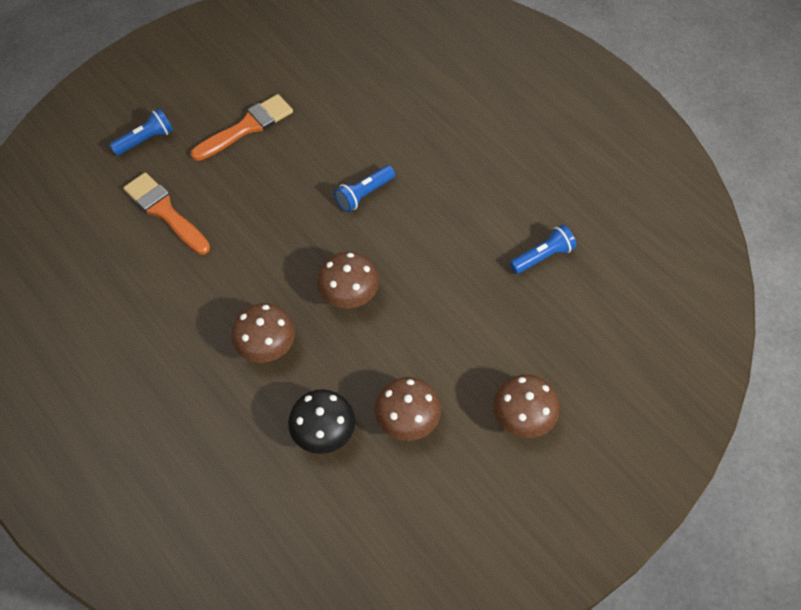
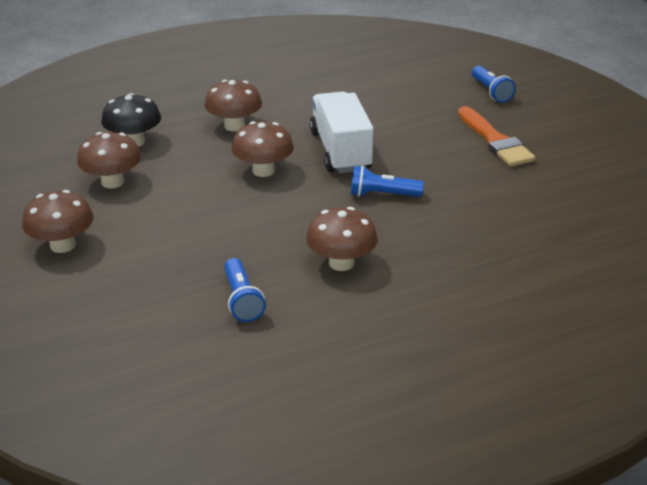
camera: 105 degrees right, 25 degrees down
(165, 212) = (402, 95): orange brush -> none
(295, 241) = (340, 151): none -> white truck
(364, 194) = (382, 195): blue flashlight -> blue flashlight turned 60 degrees counterclockwise
(472, 203) = (341, 263): none -> brown mushroom

